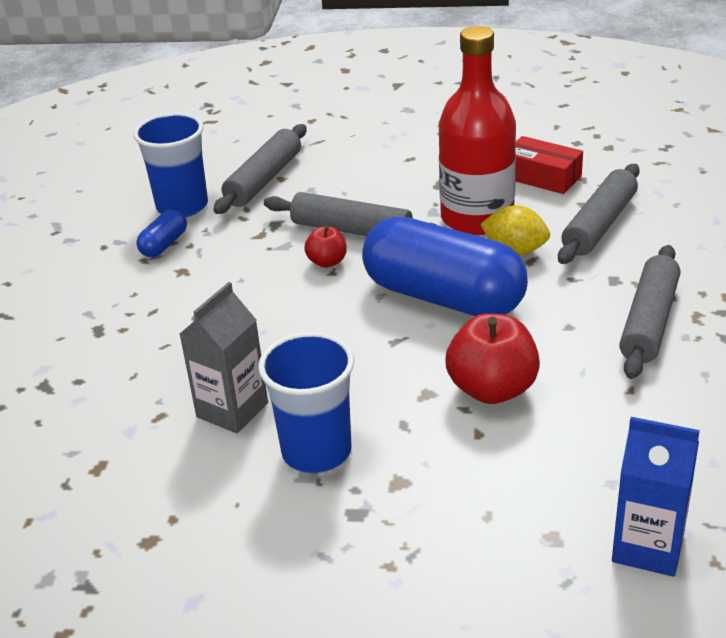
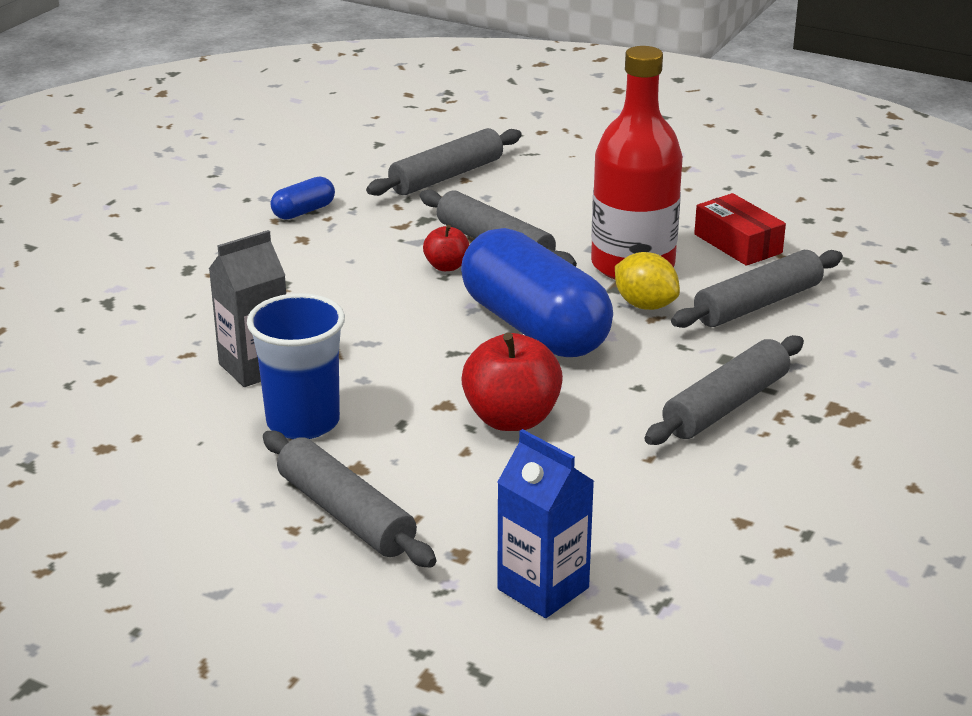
camera: 20 degrees right, 5 degrees down
(182, 206) = (347, 181): blue cup -> none
(424, 533) = (345, 514): none -> grey rolling pin

